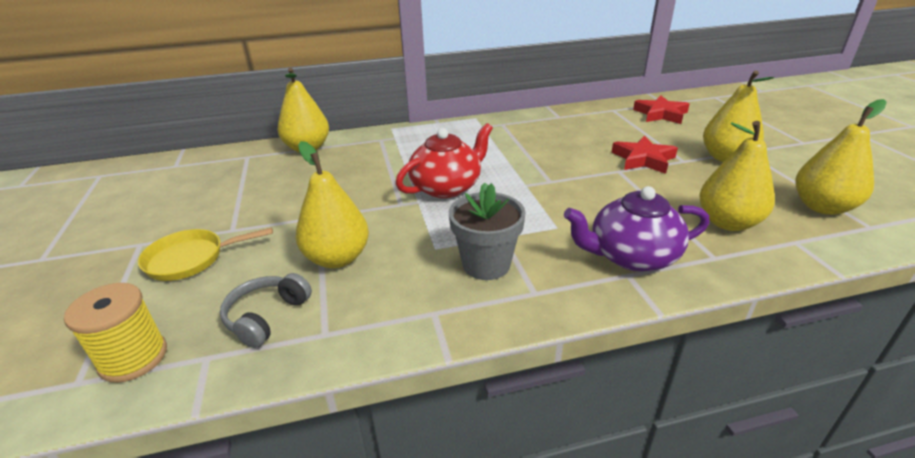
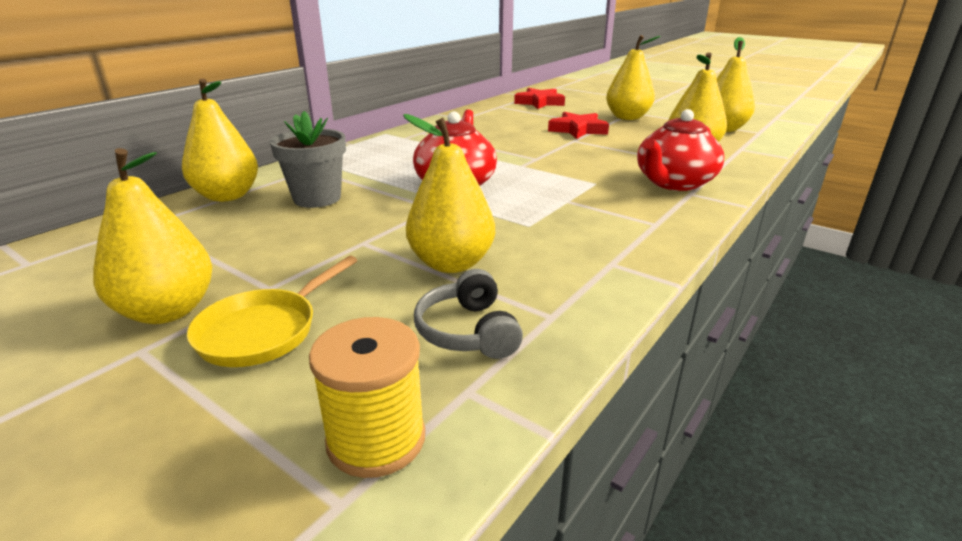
camera: 40 degrees left, 5 degrees down
(177, 224) = (167, 311): none -> yellow pear
(486, 264) = (590, 220): grey flower pot -> grey flower pot (317, 198)
(631, 256) = (674, 183): purple teapot -> red teapot

